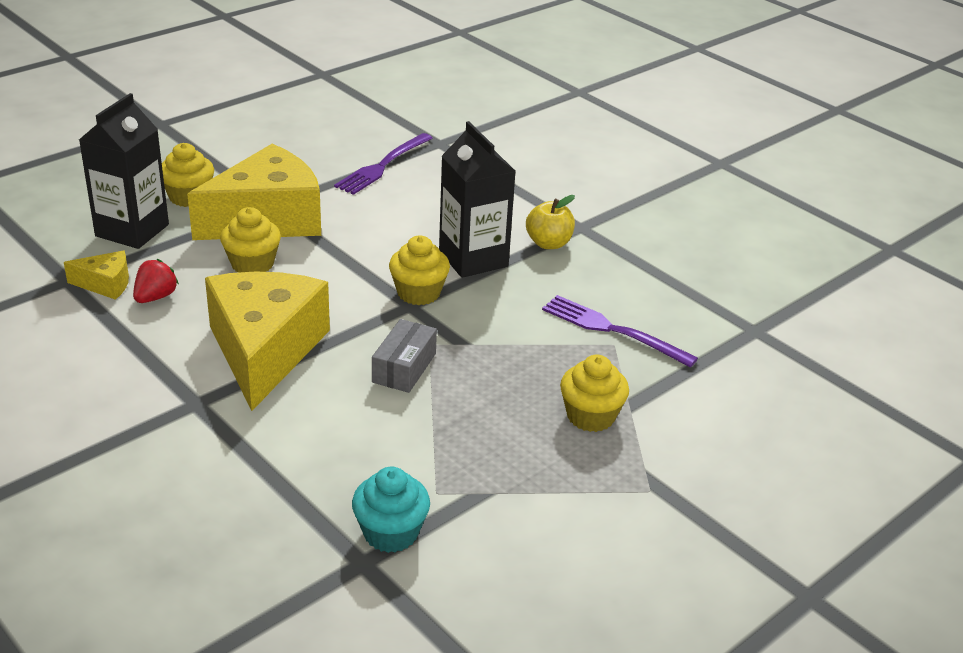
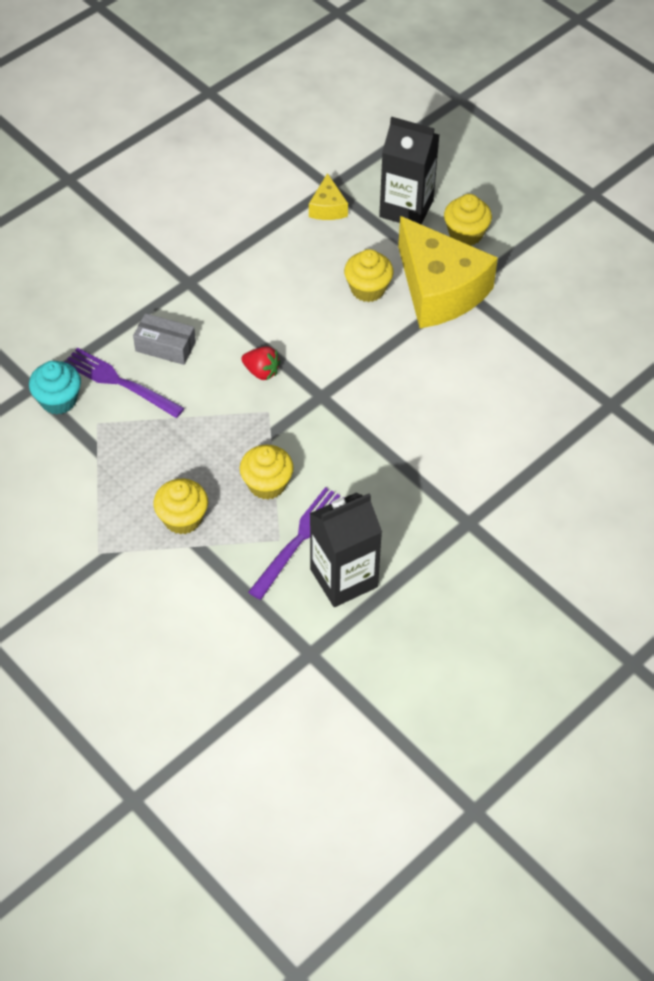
camera: 90 degrees right, 20 degrees up
(155, 297) = (314, 239): red strawberry -> red strawberry (261, 372)
(265, 351) = (251, 311): yellow cheese -> none
(382, 166) = (552, 362): purple fork -> purple fork (119, 382)
(404, 368) = (236, 397): grey box -> grey box (165, 346)
(418, 293) = (340, 401): yellow cupcake -> yellow cupcake (267, 484)
(473, 259) = (398, 437): black carton -> black carton (344, 578)
(548, 243) = (434, 495): yellow apple -> none

